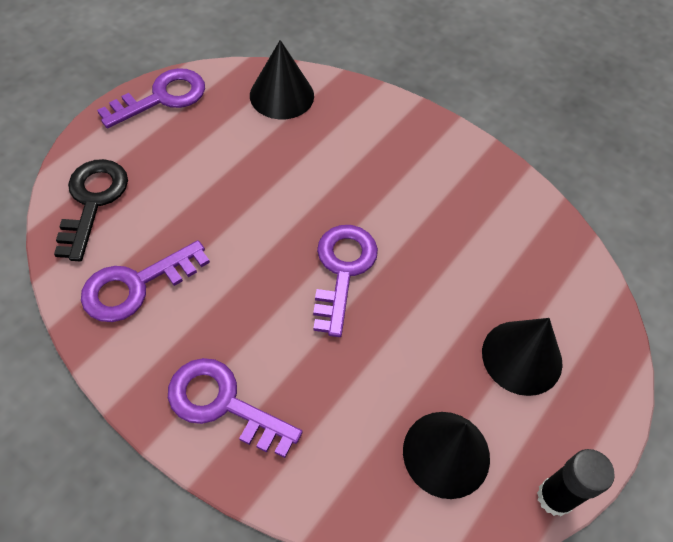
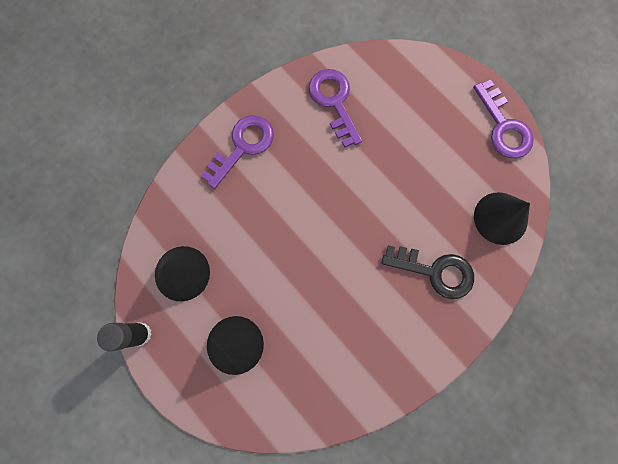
camera: 105 degrees right, 20 degrees up
(92, 201) = (407, 77): black key -> black key (435, 271)
(342, 270) = (325, 235): purple key -> none

